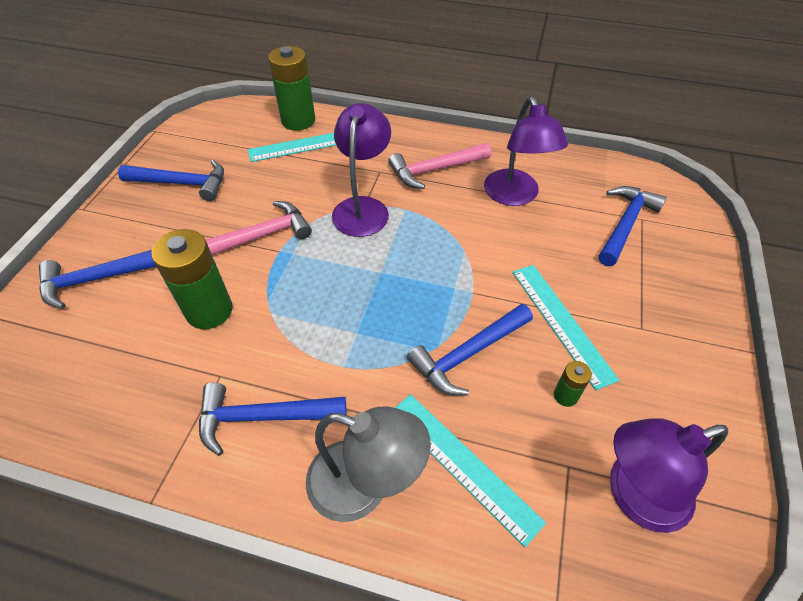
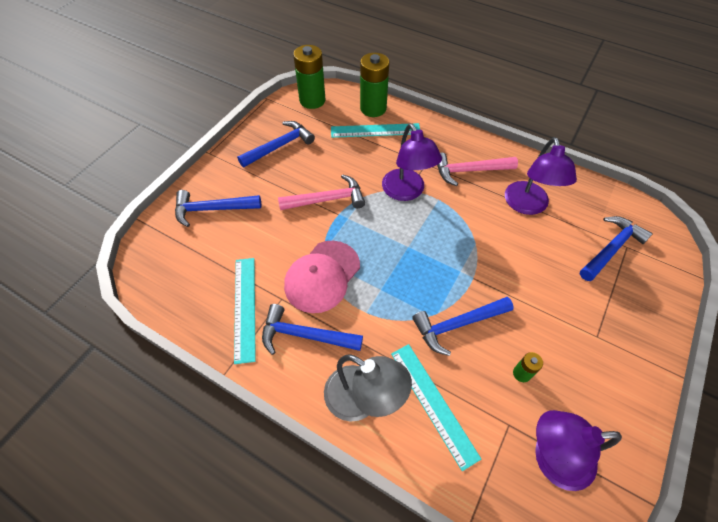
camera: 15 degrees right, 5 degrees up
(183, 183) = (280, 146): blue hammer -> blue hammer turned 60 degrees counterclockwise
(209, 311) = (282, 249): green battery -> green battery (312, 100)
(272, 333) = (322, 276): none -> pink cap
(363, 208) = (406, 192): purple lamp -> purple lamp turned 135 degrees clockwise
(561, 322) = (535, 317): turquoise ruler -> turquoise ruler (245, 307)

